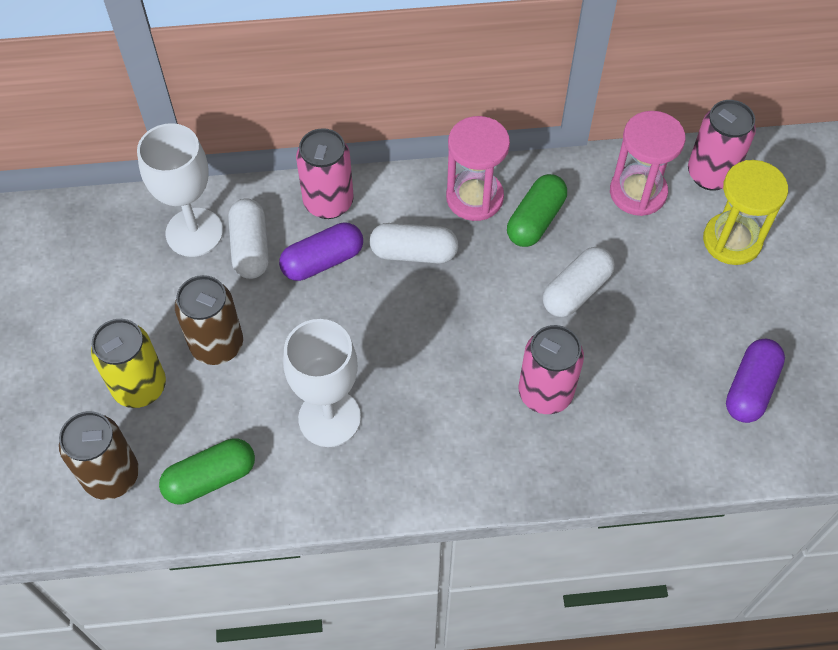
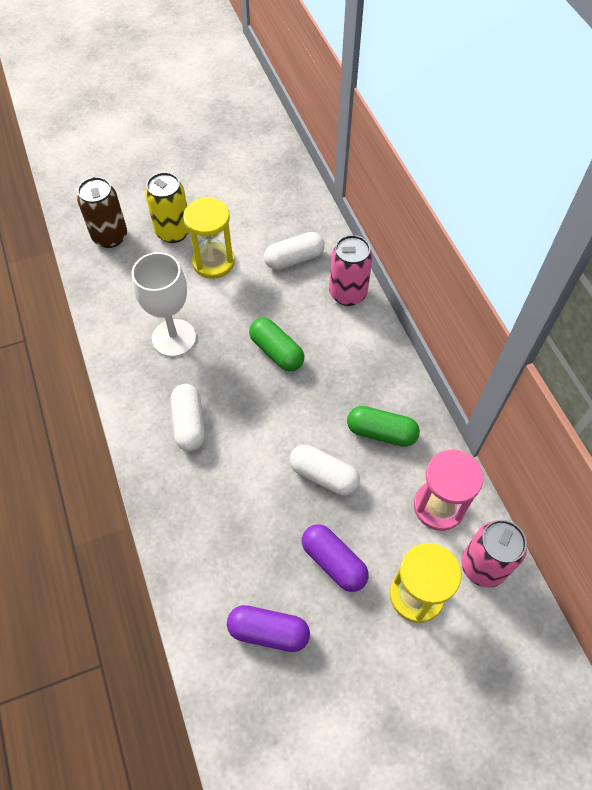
camera: 75 degrees right, 0 degrees up
(194, 232) = (296, 226): white goblet -> none
(210, 478) = (117, 285): green capsule -> green capsule (276, 351)
(217, 345) = (213, 262): brown can -> yellow hourglass
(322, 261) = (297, 302): purple capsule -> purple capsule (334, 562)
(413, 253) = (322, 356): white capsule -> white capsule (189, 423)
(474, 197) = (387, 385): pink hourglass -> none
(545, 393) = (225, 470): pink can -> none

